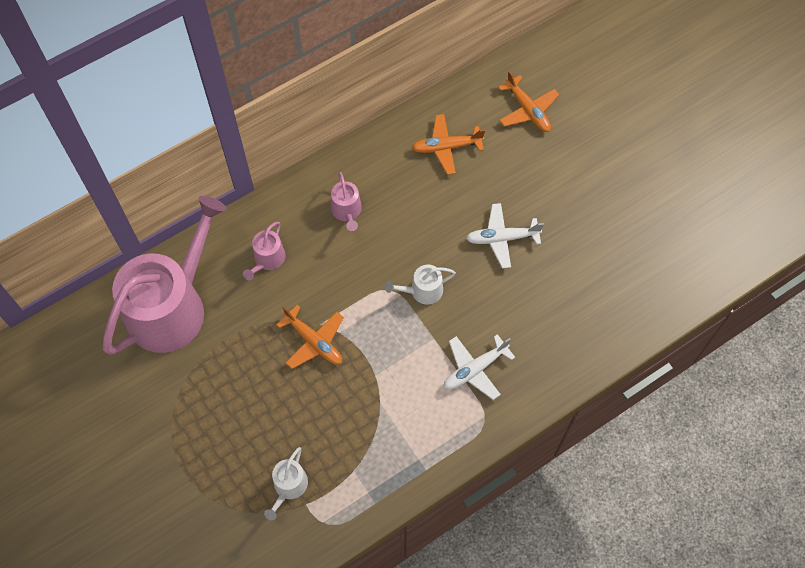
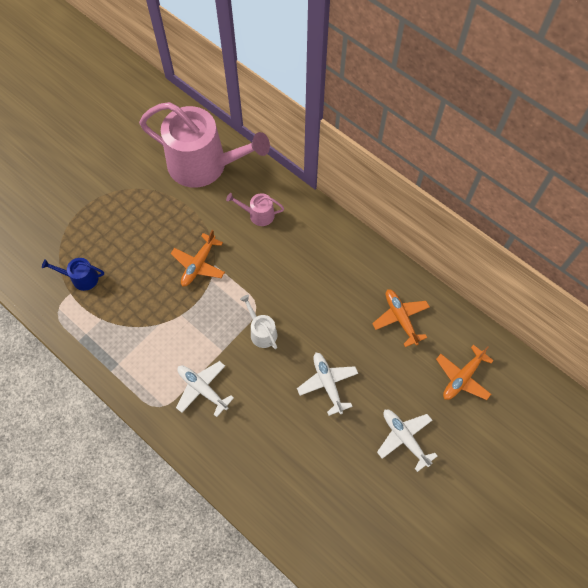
camera: 75 degrees right, 0 degrees up
(288, 487) = (81, 278): white watering can -> blue watering can
(347, 211) = (316, 258): pink watering can -> none
(579, 182) = (404, 438): none -> white plane

